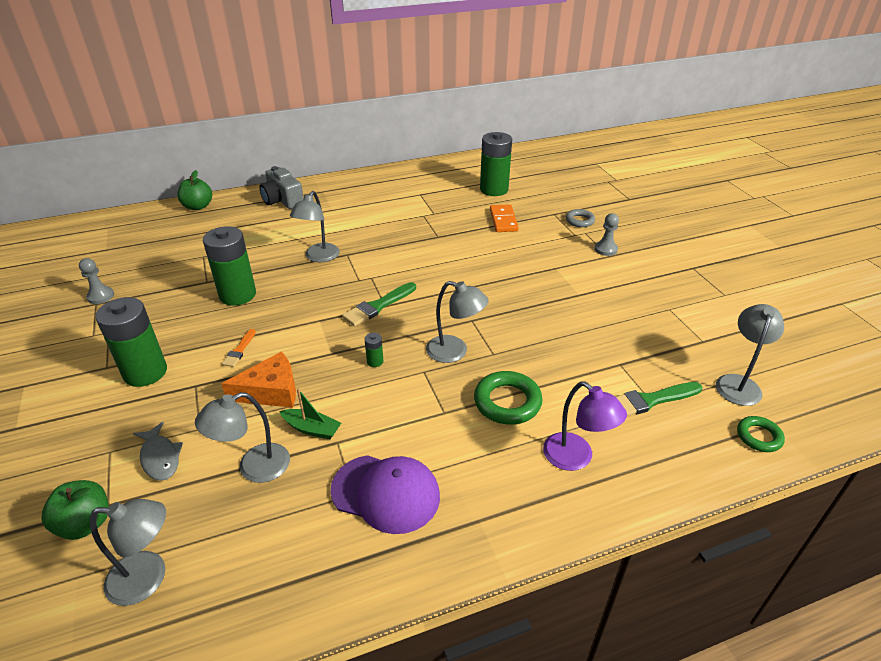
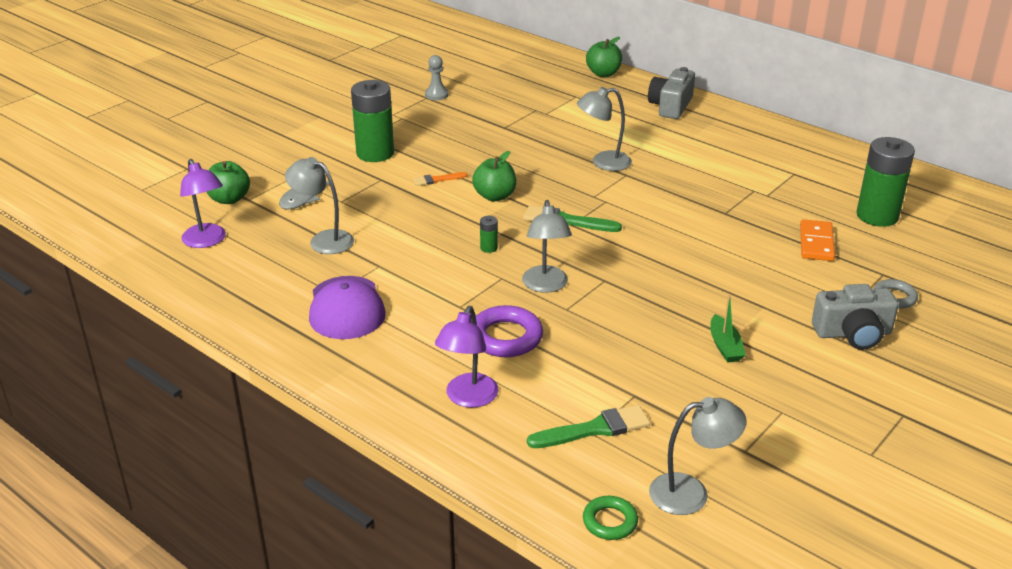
camera: 60 degrees right, 5 degrees down
(148, 578) = (207, 241): grey lamp -> purple lamp
(237, 295) = (503, 148): green battery -> none
(271, 391) = (406, 213): orange cheese -> none
(303, 328) = (495, 196): none -> green apple
(312, 429) = (382, 248): green boat -> green boat (725, 346)
(503, 220) = (816, 243): orange domino -> orange domino turned 45 degrees counterclockwise
(507, 402) = (506, 337): green ring -> purple ring
(605, 249) = (853, 333): grey pawn -> grey camera
(650, 400) = (594, 429): green brush -> green brush turned 120 degrees clockwise

